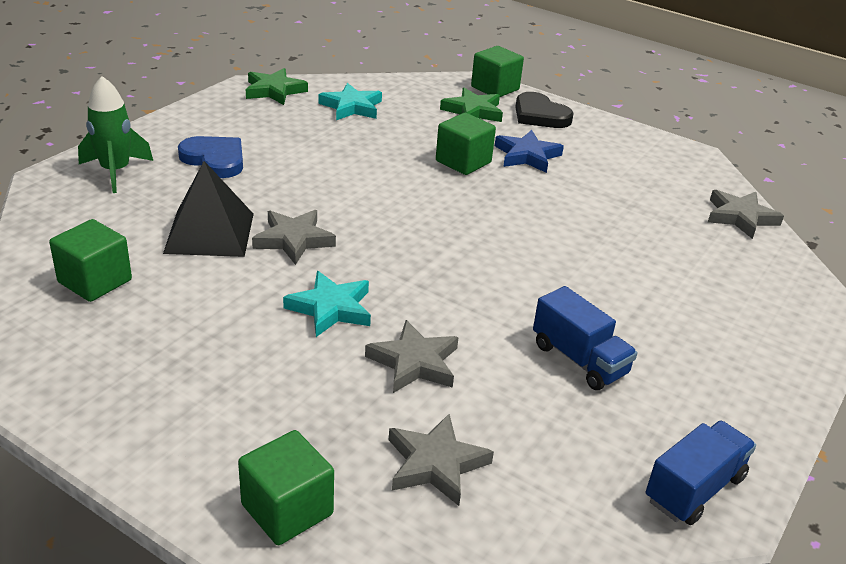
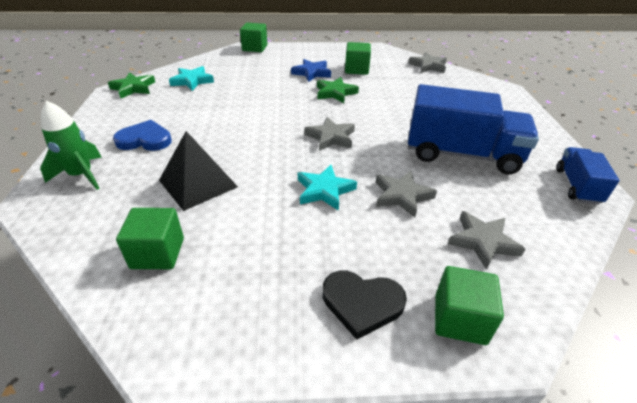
camera: 35 degrees left, 5 degrees up
(293, 240) = (254, 163): grey star -> grey star (331, 137)
(463, 162) = (287, 87): green cube -> green cube (356, 69)
(473, 111) = (259, 62): green star -> green star (335, 93)
(540, 115) = (292, 53): black heart -> black heart (362, 303)
(579, 359) = (461, 154): blue truck -> blue truck, size x1.87

